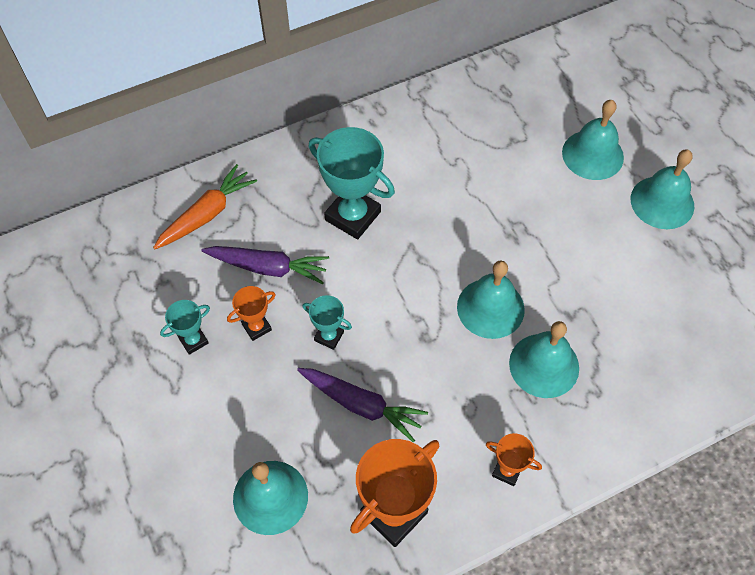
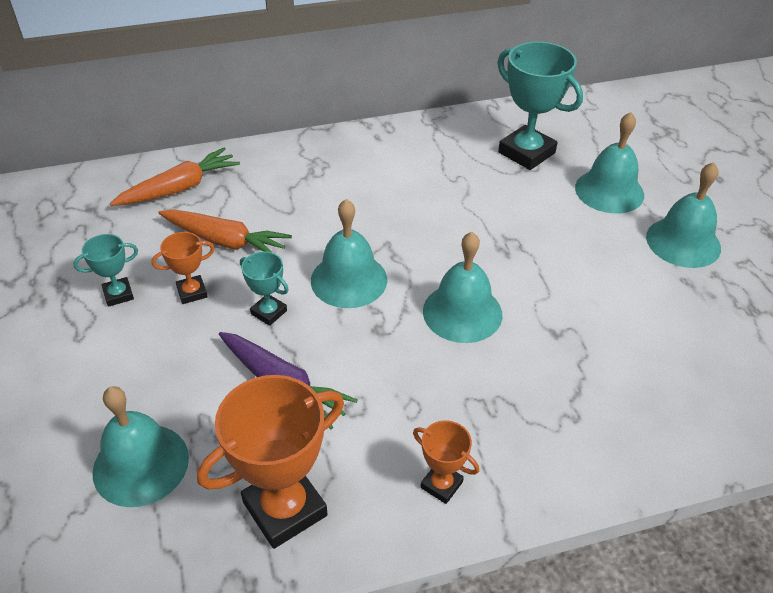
camera: 10 degrees right, 15 degrees down
(268, 267) = (225, 241): purple carrot -> orange carrot
(352, 216) = (332, 209): turquoise trophy -> turquoise trophy (526, 153)
(544, 365) = (513, 378): turquoise bell -> turquoise bell (349, 280)

